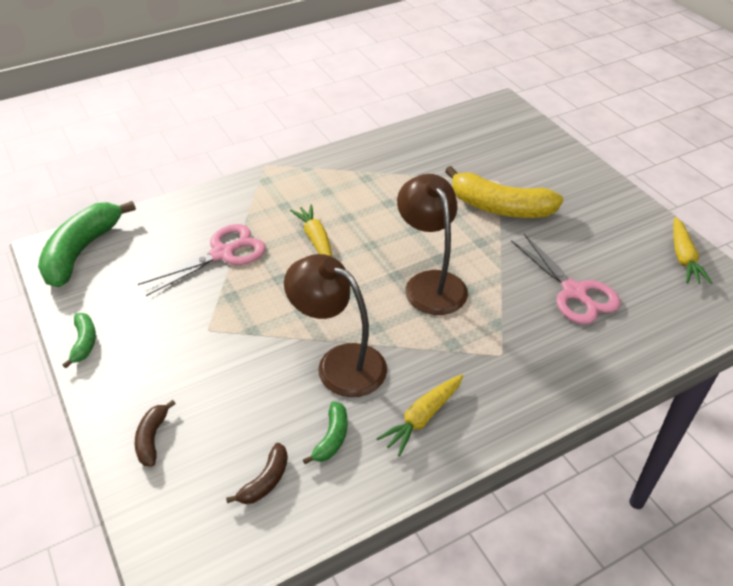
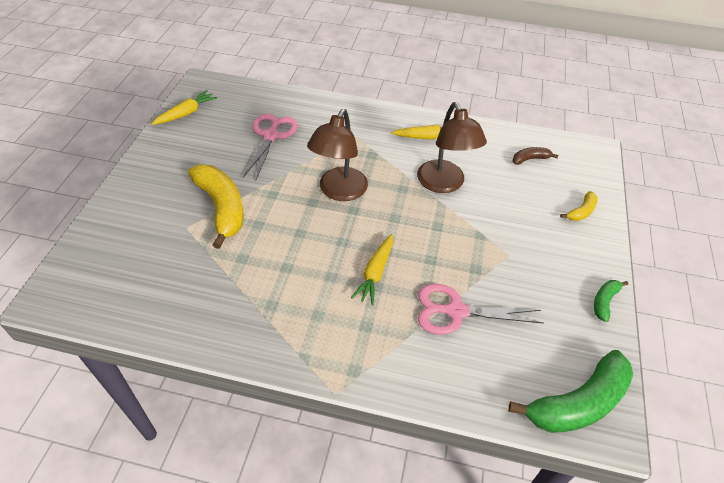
camera: 140 degrees left, 5 degrees up
(152, 438) = (581, 211): brown banana -> yellow banana
(332, 438) = (482, 155): green banana -> none

